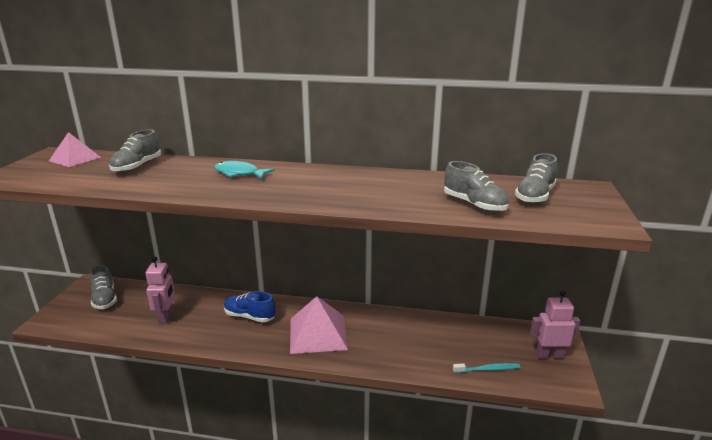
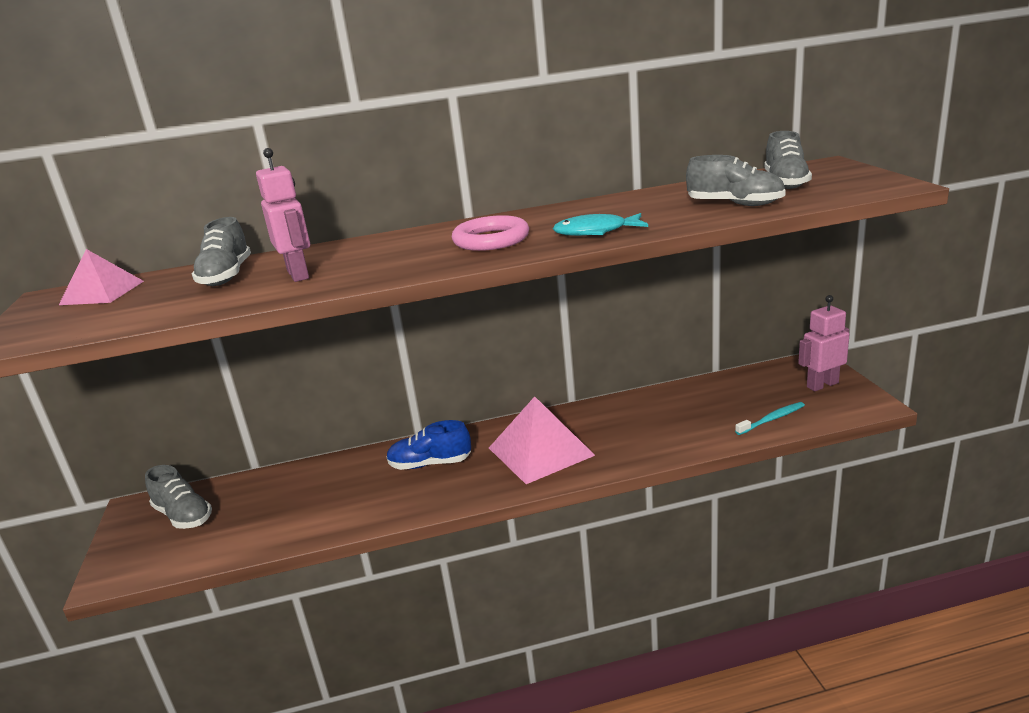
camera: 20 degrees left, 0 degrees up
(166, 317) = (307, 504): pink robot -> pink robot (298, 275)
(239, 173) = (395, 247): turquoise fish -> turquoise fish (595, 232)
(294, 185) = (491, 240): none -> pink ring

